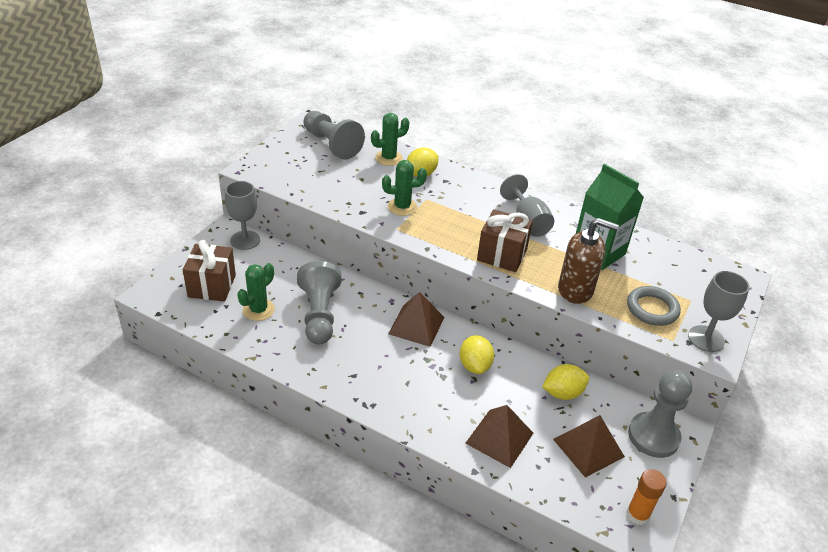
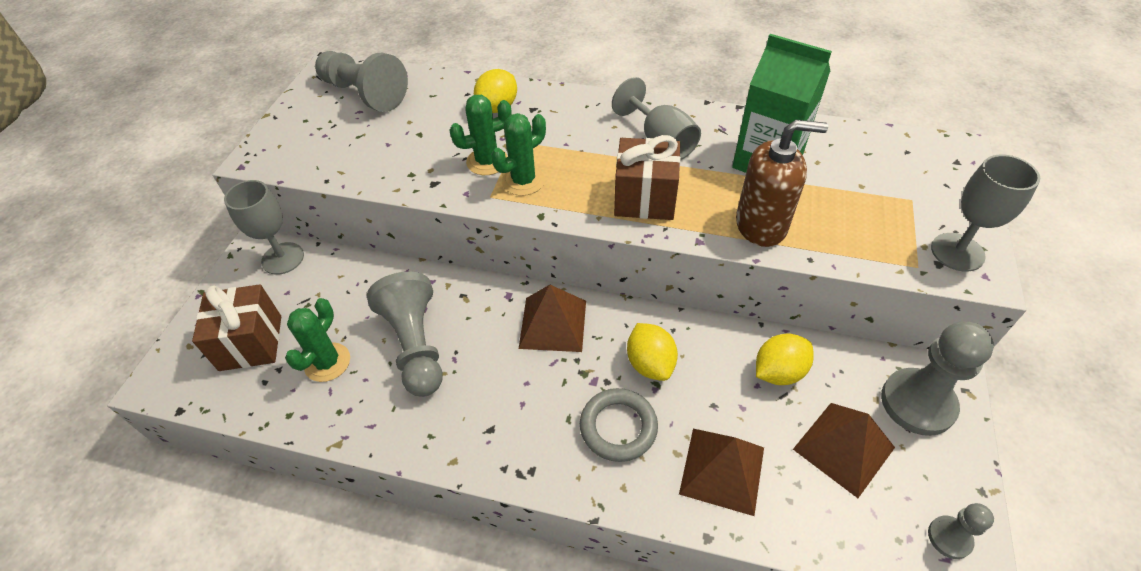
camera: 10 degrees left, 10 degrees up
(388, 158) = (447, 95): green cactus -> green cactus (523, 181)
(637, 515) = (949, 538): orange glue stick -> grey pawn
(652, 309) = (870, 226): grey ring -> grey ring (618, 427)

